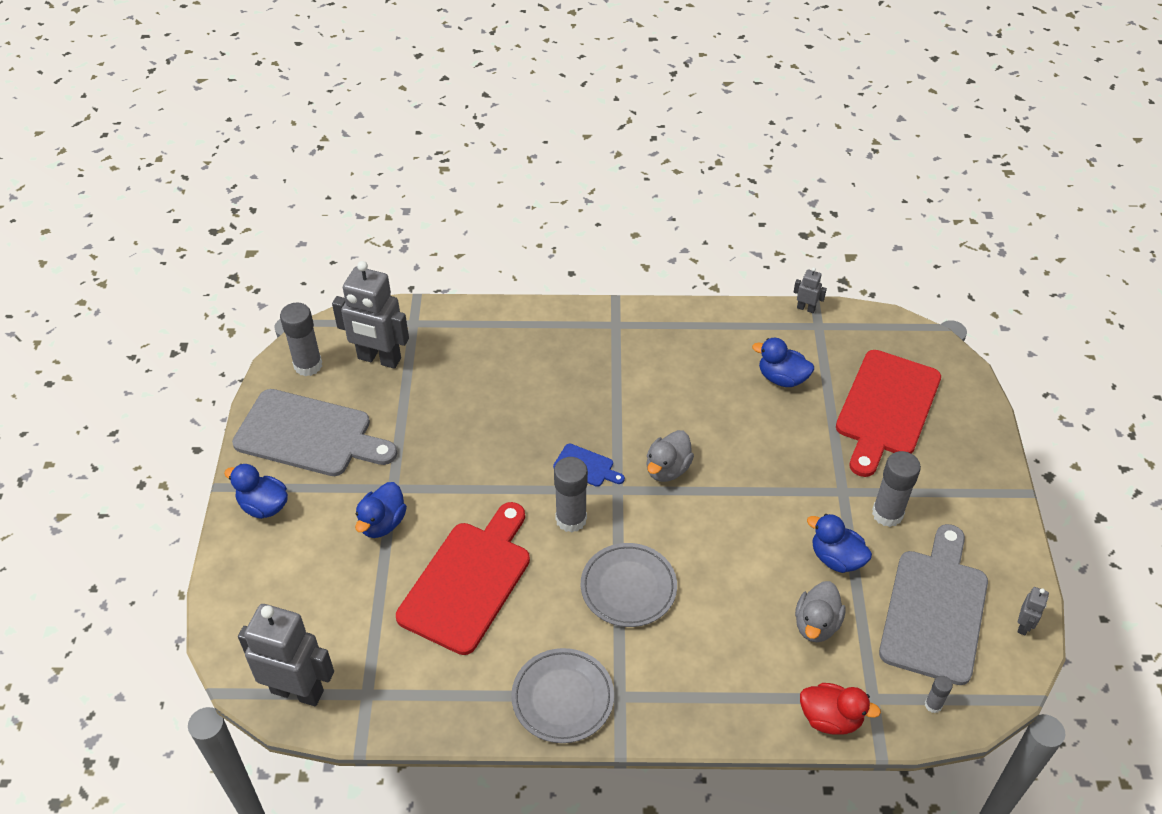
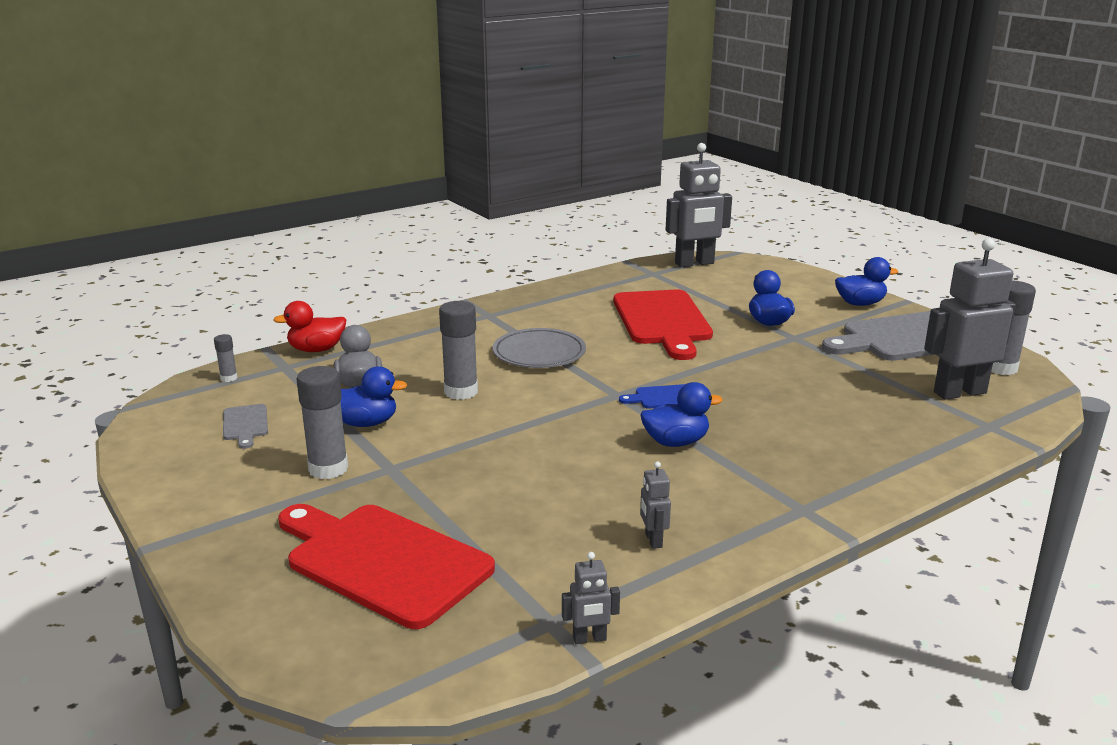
camera: 145 degrees right, 25 degrees down
(562, 698) = (527, 304): grey plate -> none
(571, 519) = (632, 368): grey glue stick -> grey glue stick (461, 392)
(667, 469) = (588, 421): grey duck -> none
(782, 378) = (545, 538): blue duck -> blue duck (676, 442)
(886, 408) = (383, 561): red cutting board -> red cutting board turned 45 degrees counterclockwise
(935, 610) = (245, 424): grey cutting board -> grey cutting board, size x0.43
(1023, 625) = (144, 443): grey robot -> grey robot (653, 540)

